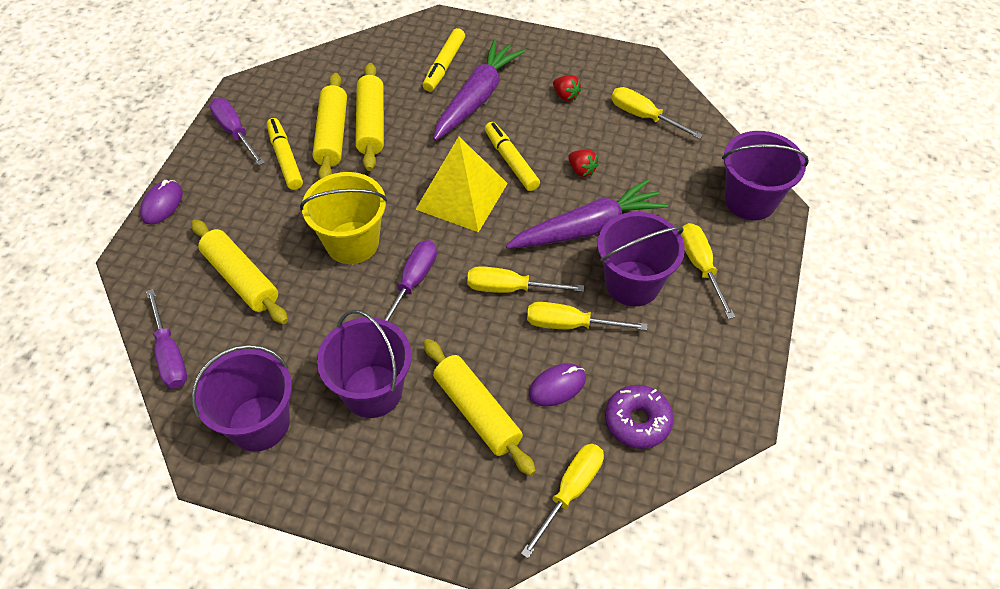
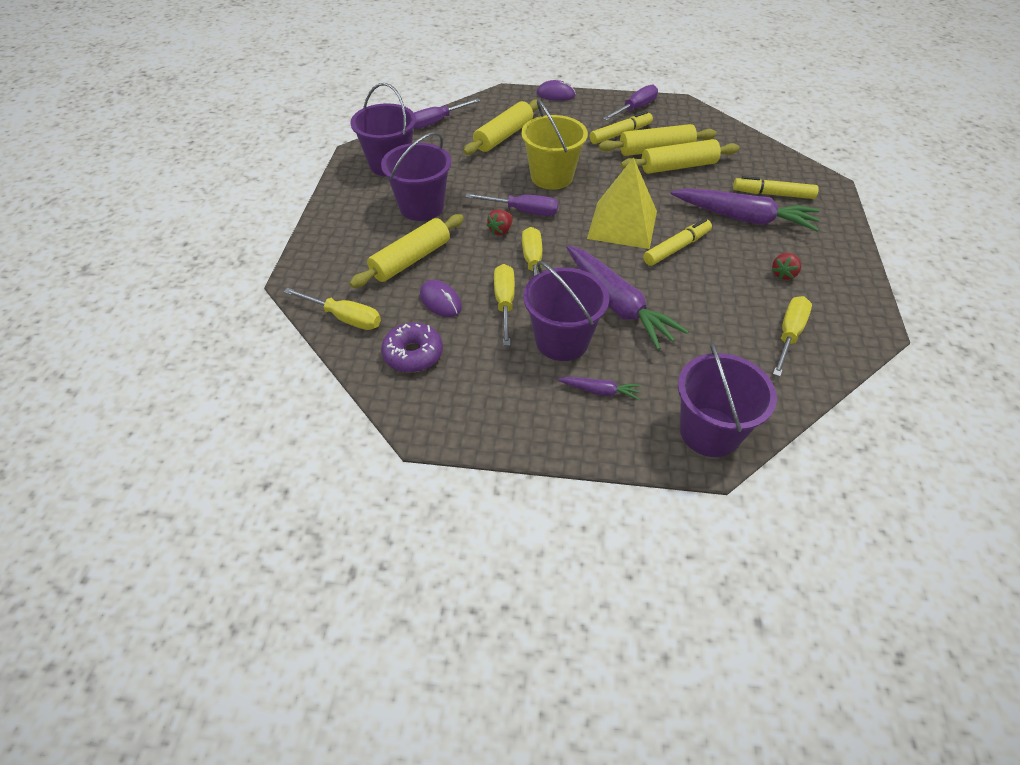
camera: 80 degrees right, 5 degrees down
(581, 170) = (688, 294): red strawberry -> red strawberry (500, 230)
(700, 266) = (600, 391): yellow screwdriver -> purple carrot

